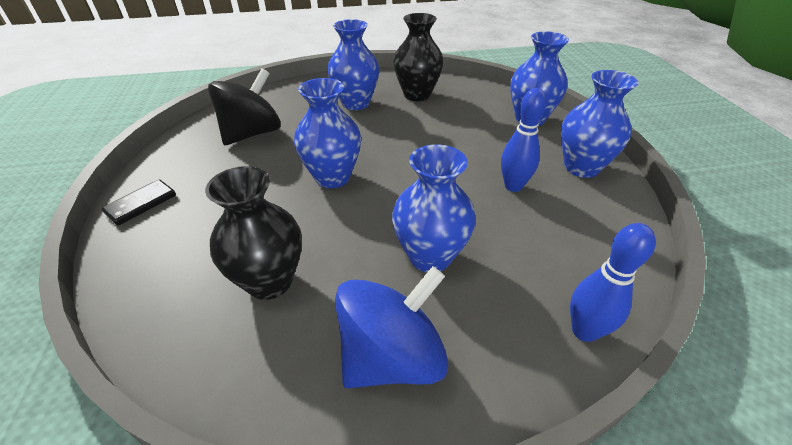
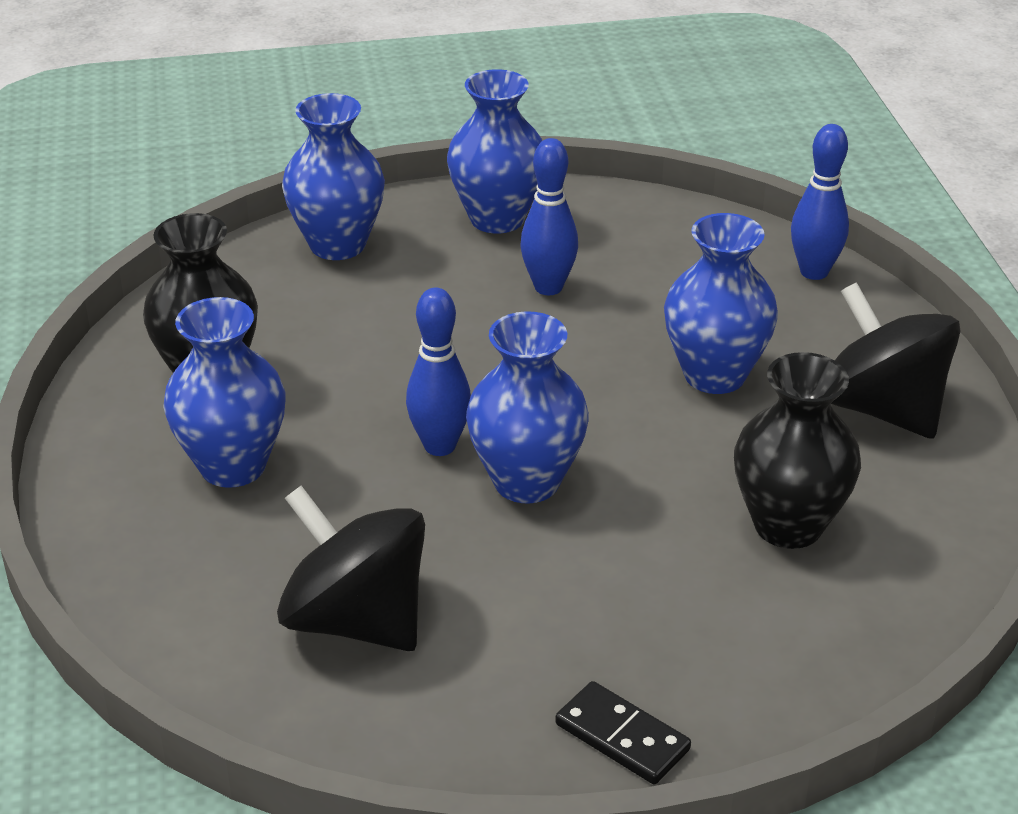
camera: 90 degrees left, 5 degrees down
(364, 151) = (440, 446): none -> blue bowling pin
(392, 356) = (882, 409): blue spinning top -> black spinning top

